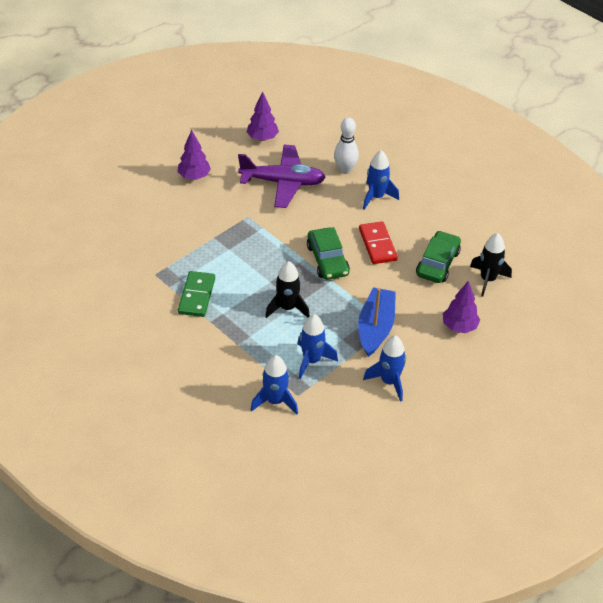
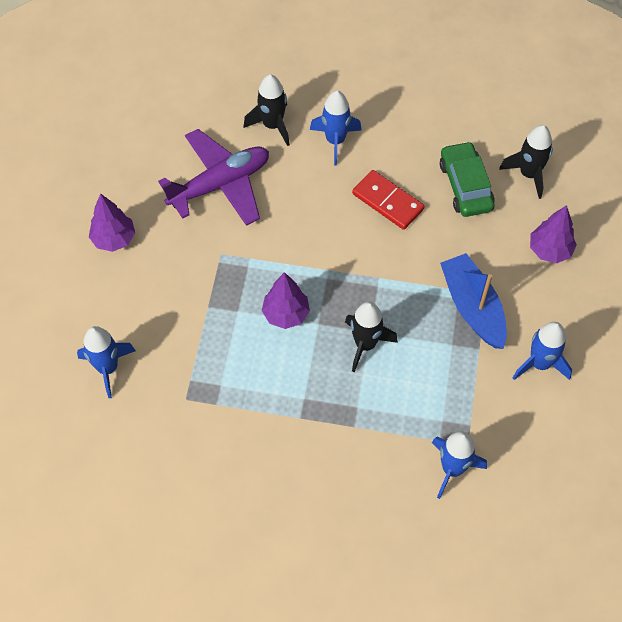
camera: 35 degrees left, 15 degrees up
(196, 296) = (257, 395): green domino -> none
(262, 138) = (145, 138): purple tree -> purple tree (286, 314)
(312, 360) = (445, 392): blue rocket -> blue rocket (108, 368)
(327, 260) = (354, 255): green car -> none
(345, 170) = (272, 125): white bowling pin -> black rocket

